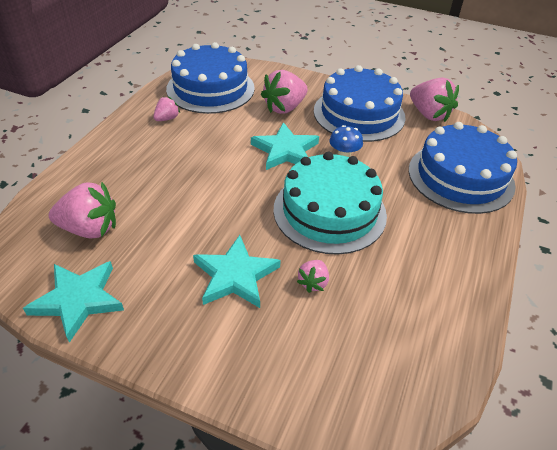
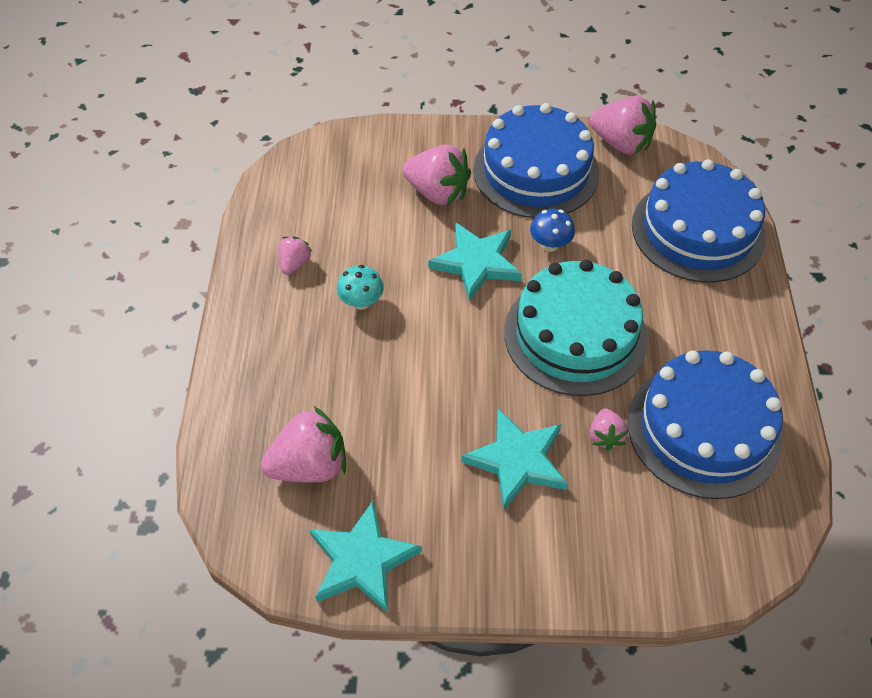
camera: 20 degrees left, 10 degrees up
(193, 149) = (361, 302): none -> turquoise mushroom
(210, 88) = (321, 192): blue cake -> blue cake (704, 429)
(284, 108) = (437, 193): pink strawberry -> pink strawberry turned 90 degrees counterclockwise

